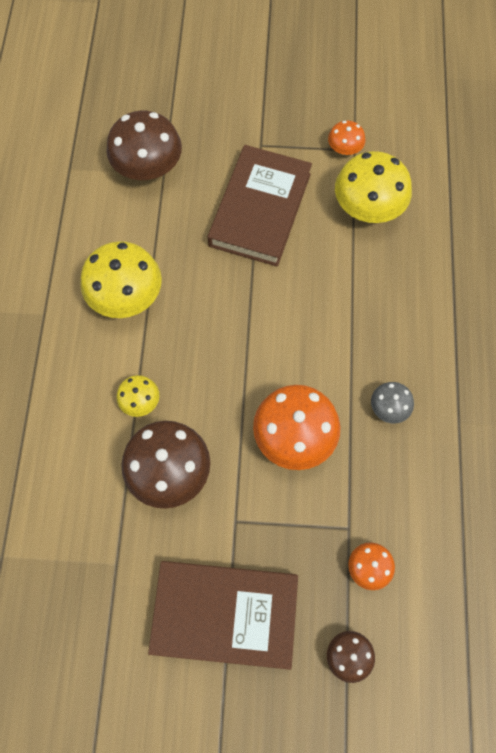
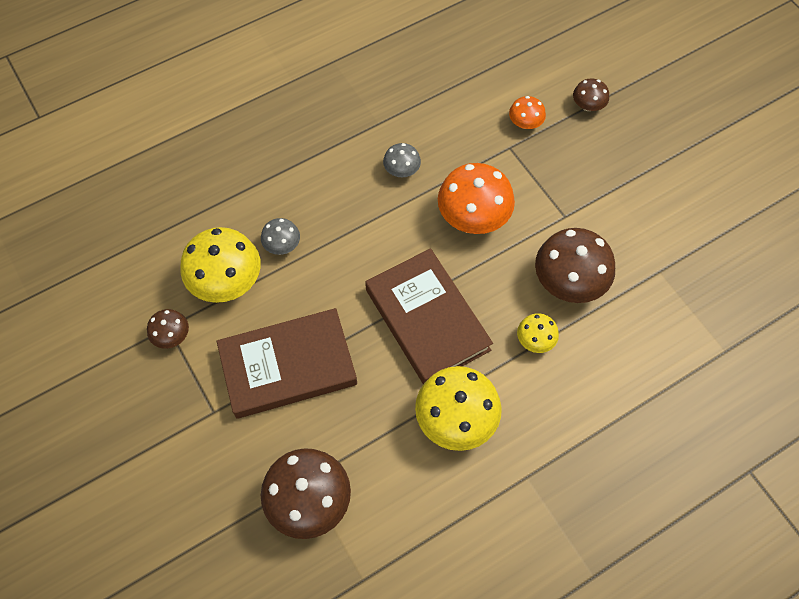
camera: 125 degrees left, 5 degrees down
(225, 614) = (627, 185): brown book -> brown book (427, 319)
(344, 149) = (172, 336): orange mushroom -> brown mushroom
(374, 264) = (282, 245): none -> grey mushroom

